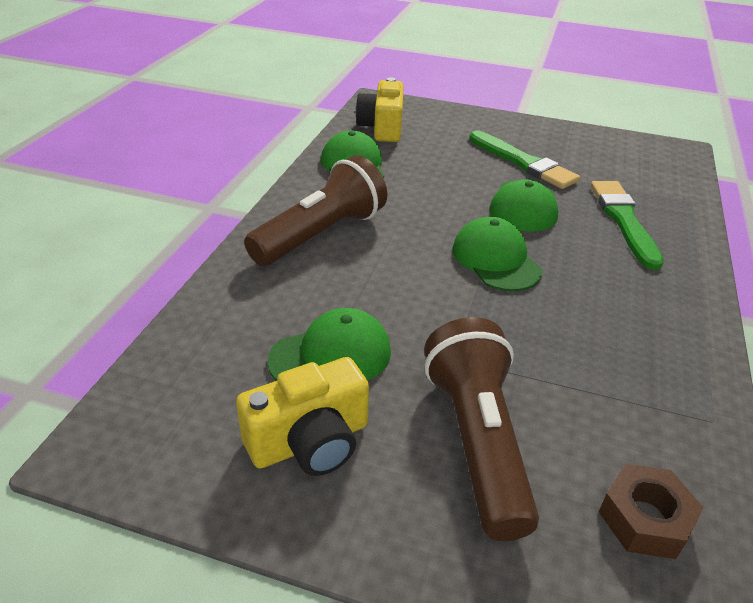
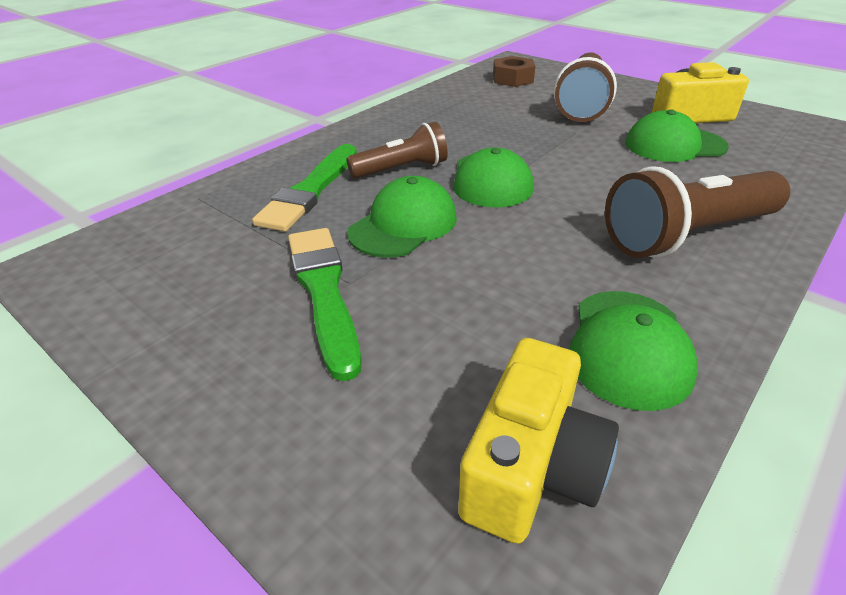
camera: 155 degrees left, 0 degrees up
(582, 256) = (402, 169): none -> brown flashlight

